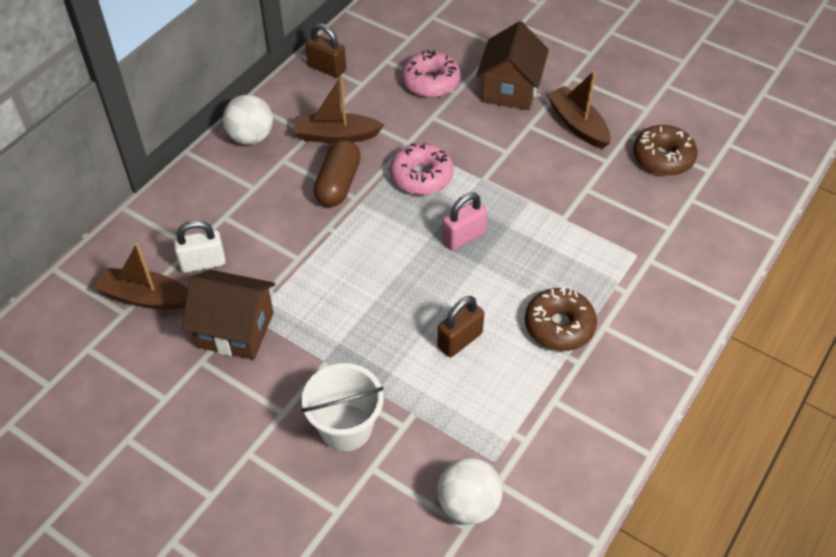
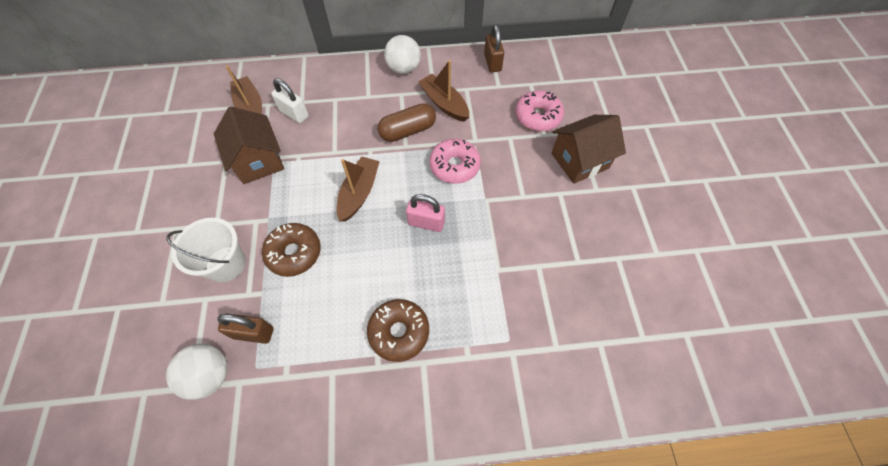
camera: 50 degrees right, 10 degrees up
(459, 340) = (339, 279): brown padlock -> brown padlock (253, 333)
(577, 124) = (592, 220): brown boat -> brown boat (359, 193)
(663, 158) = (620, 296): brown donut -> brown donut (294, 253)

